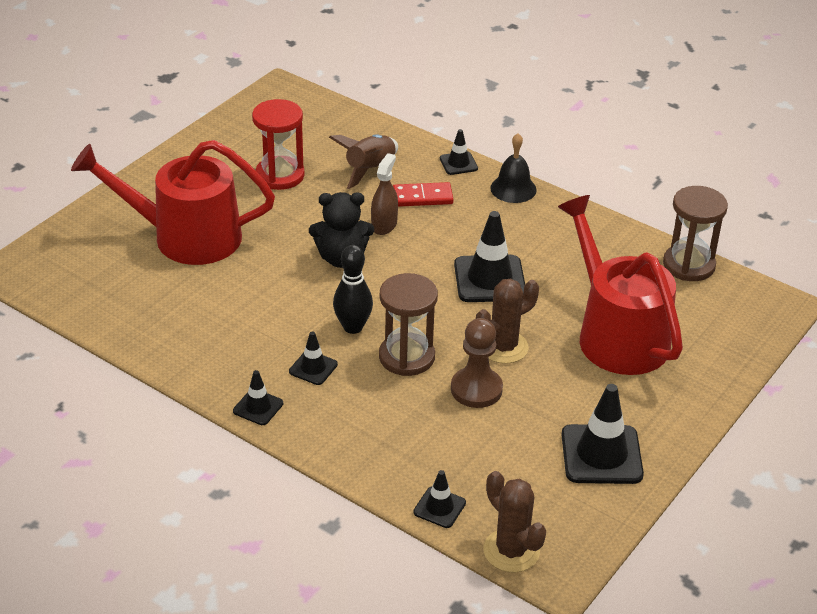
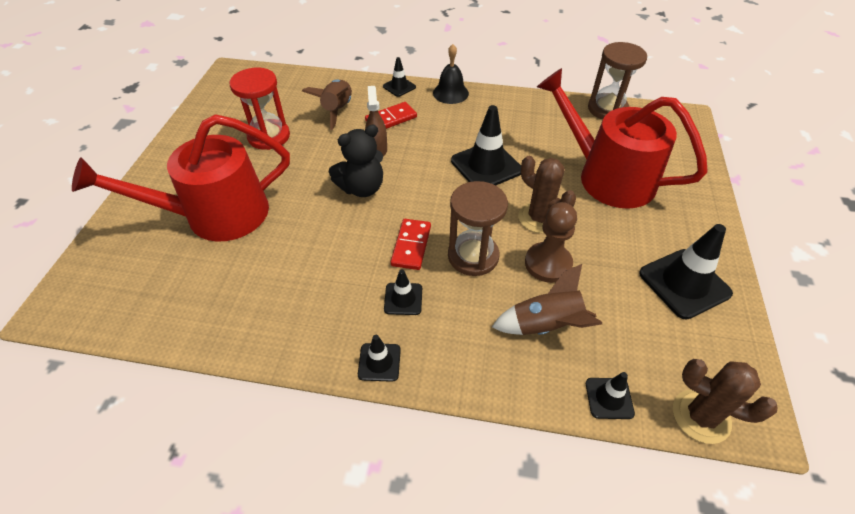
camera: 25 degrees left, 10 degrees up
(353, 327) = (411, 246): black bowling pin -> red domino
(429, 436) = (545, 325): none -> brown rocket
(503, 347) = (539, 218): brown cactus -> brown cactus turned 75 degrees counterclockwise

